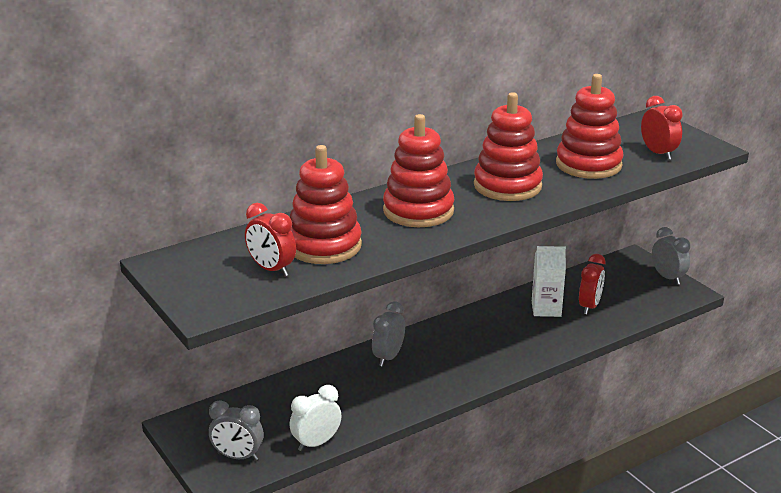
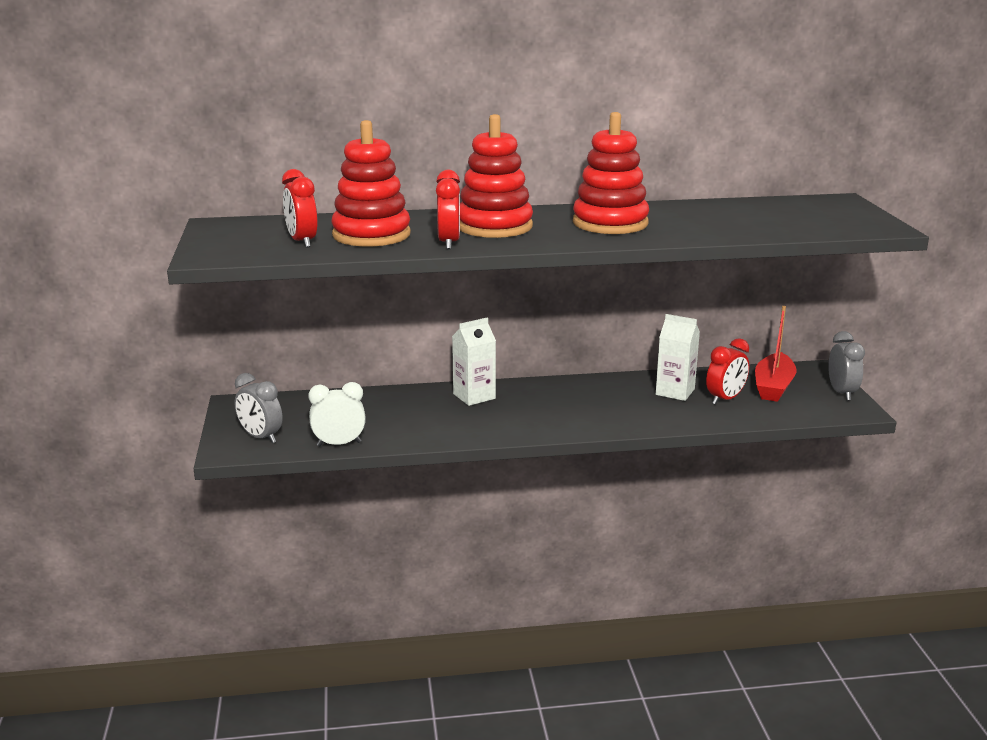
camera: 25 degrees right, 5 degrees down
(388, 357) = (474, 396): grey clock -> white carton
(588, 164) = (720, 221): red stacking toy -> none
(615, 284) = (773, 387): none -> red boat
(658, 153) = (813, 223): red clock -> red clock (449, 243)

